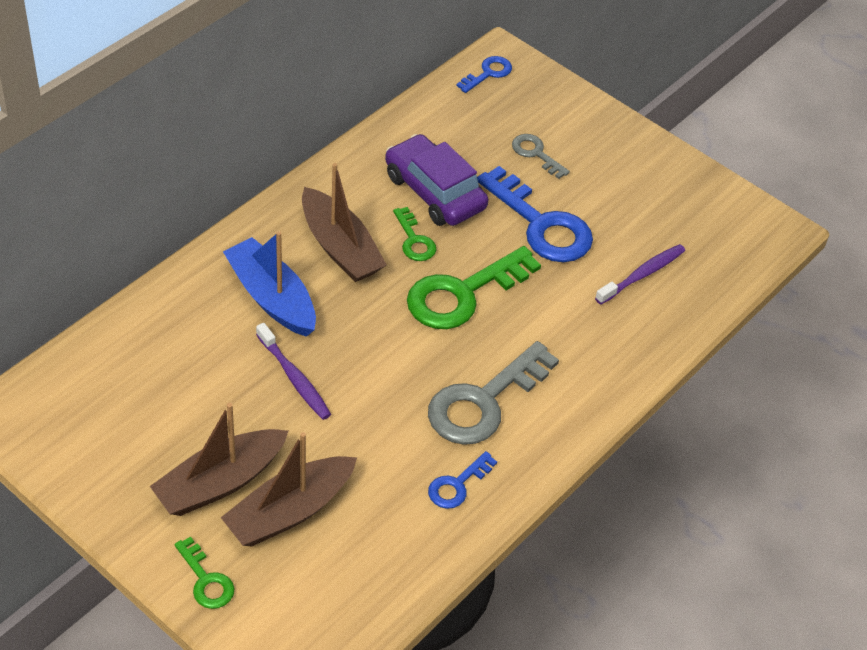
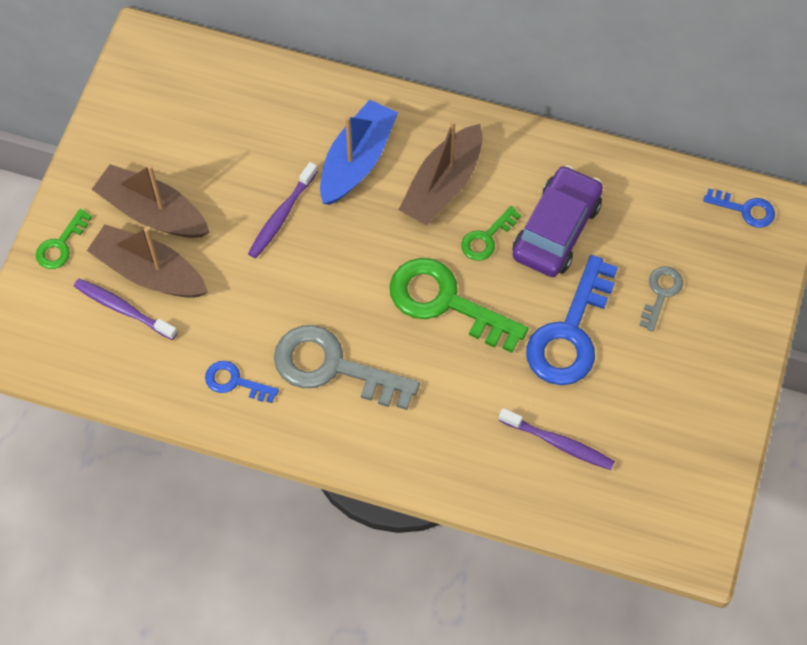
camera: 70 degrees right, 15 degrees up
(319, 550) = (123, 309): none -> purple toothbrush

